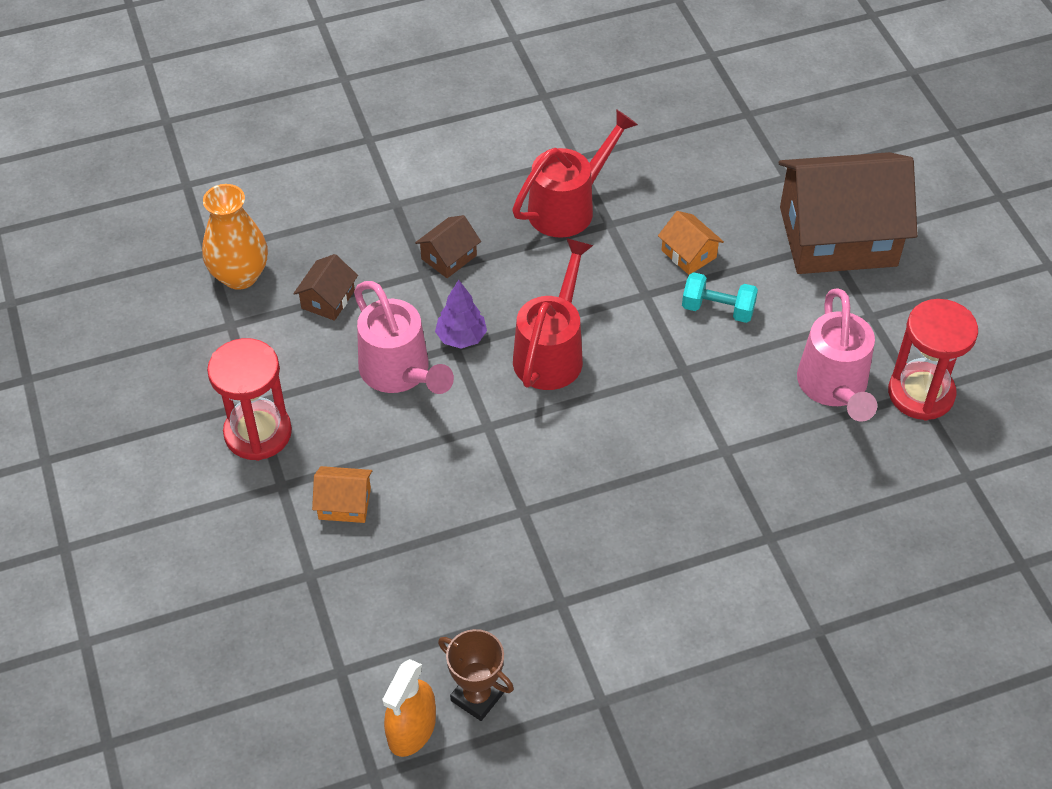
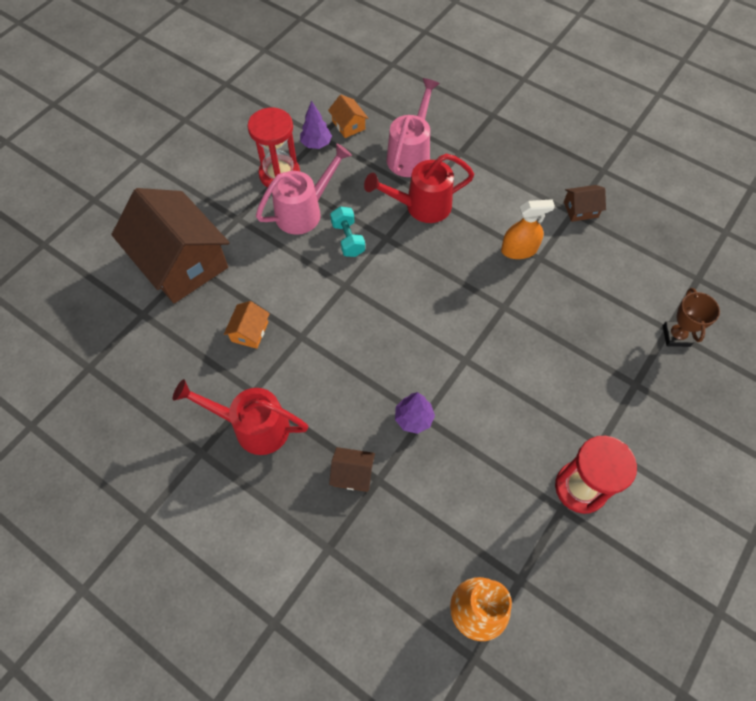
camera: 125 degrees left, 10 degrees up
(328, 299) = (448, 528): brown house -> brown house (580, 209)
(344, 503) = (580, 399): orange house -> orange house (348, 125)
(399, 373) = (468, 436): pink watering can -> pink watering can (411, 154)
(411, 729) = (662, 278): orange spray bottle -> orange spray bottle (519, 250)
(477, 697) = (620, 262): brown trophy -> brown trophy (676, 336)
(552, 352) = (385, 360): red watering can -> red watering can (421, 206)
(718, 309) = (285, 293): turquoise dumbbell -> turquoise dumbbell (348, 239)
(954, 463) = (316, 144): none -> purple tree

